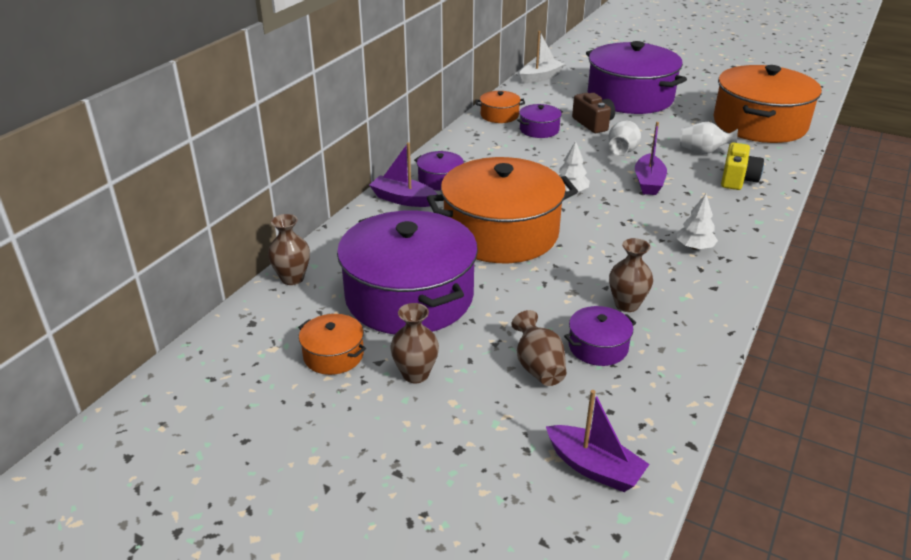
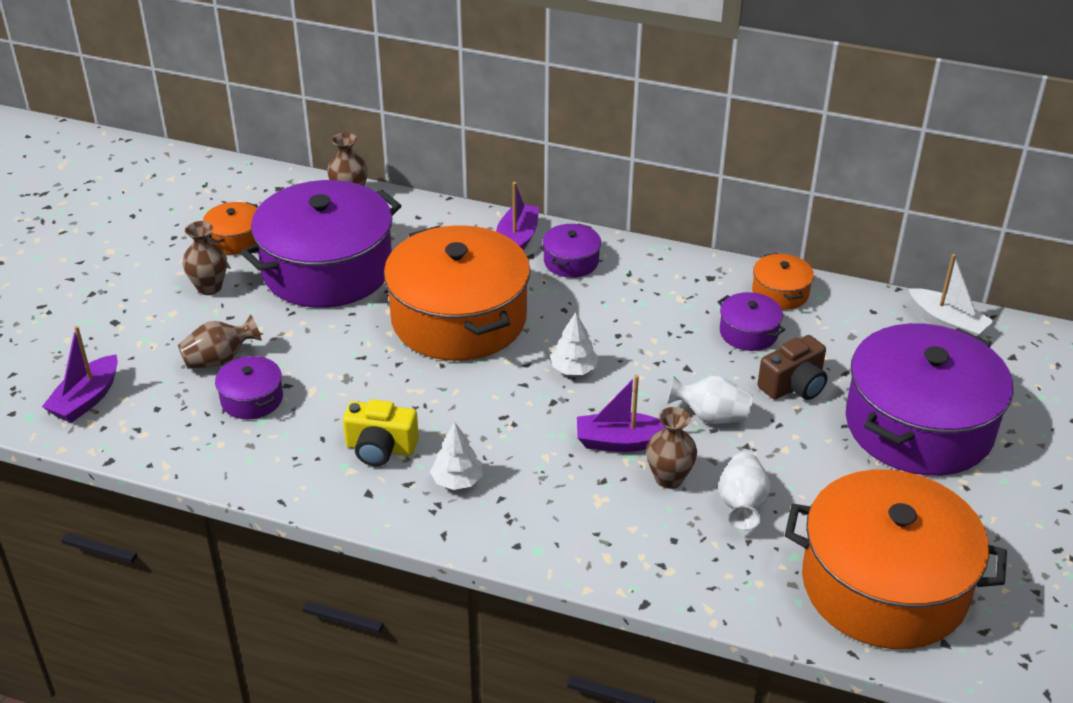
camera: 80 degrees right, 5 degrees up
(626, 305) = (326, 419): brown vase -> brown vase (669, 478)
(737, 179) = (660, 538): yellow camera -> yellow camera (380, 448)

